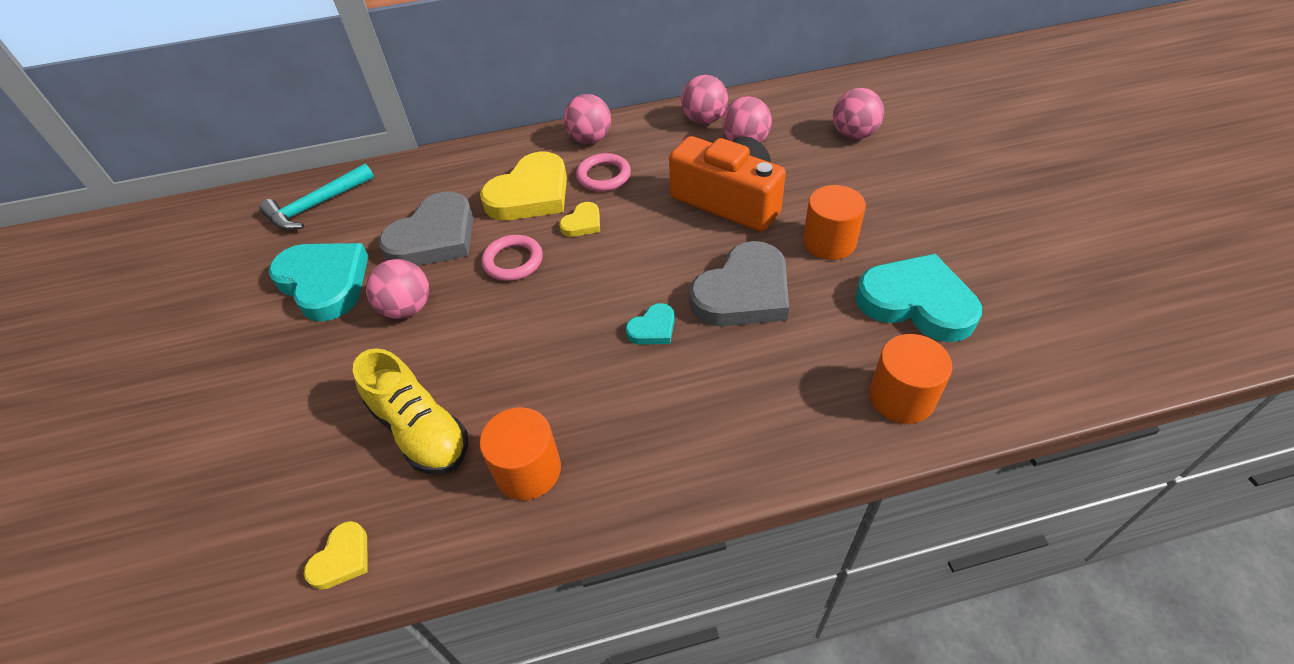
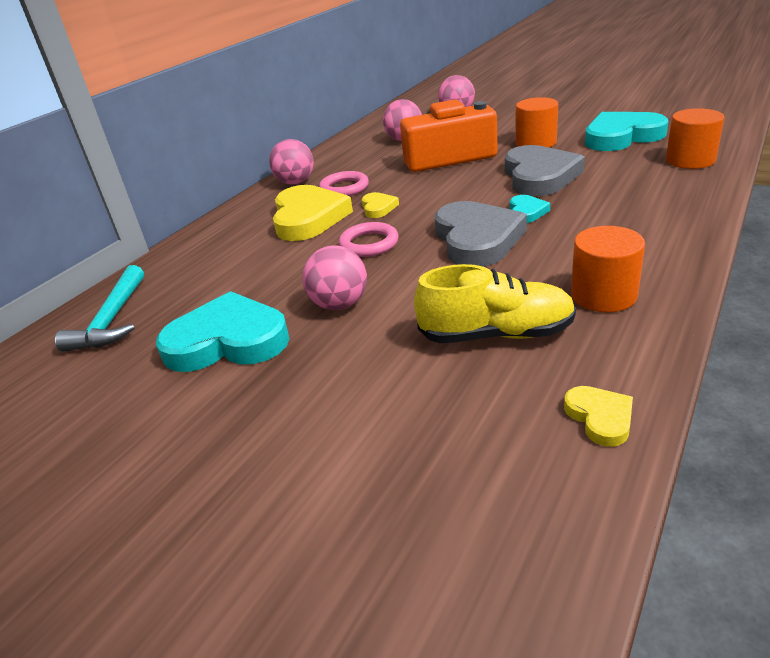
camera: 45 degrees left, 15 degrees down
(434, 237) = (277, 270): grey heart -> grey heart (477, 239)
(704, 120) = (357, 144): pink ball -> none

